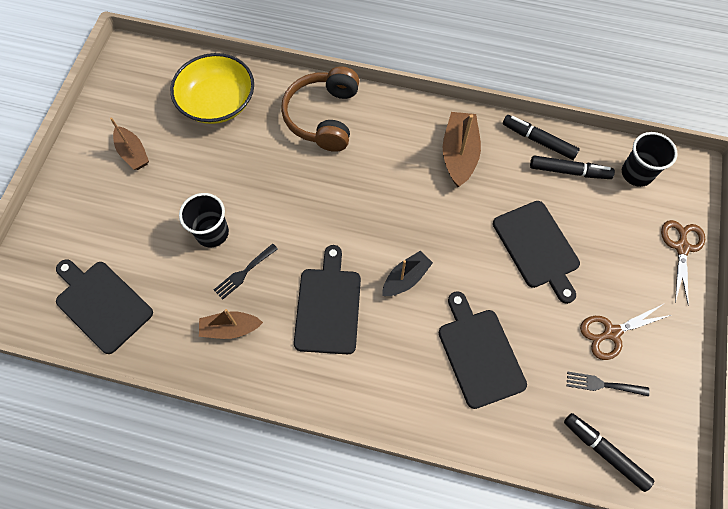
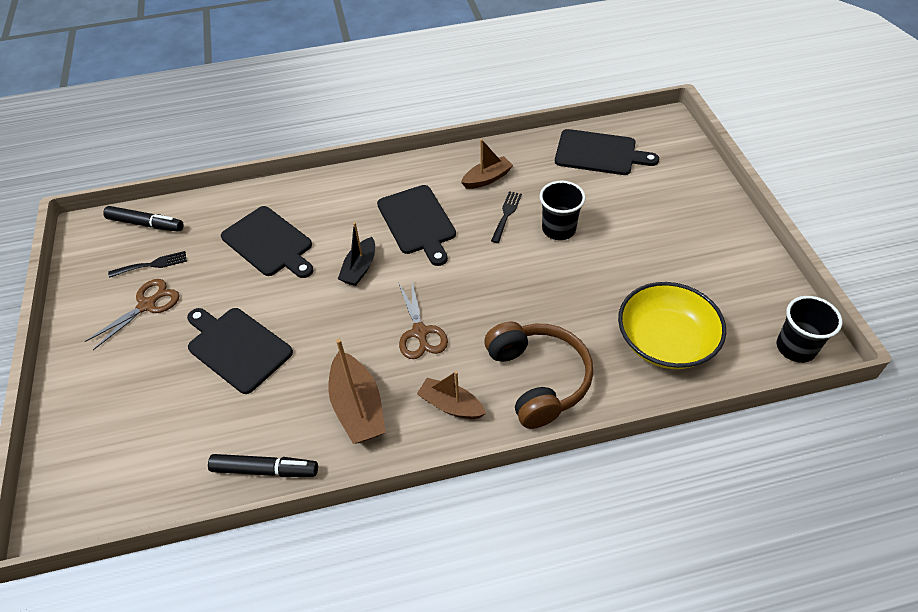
camera: 155 degrees right, 15 degrees down
(133, 153) = (694, 257): brown boat -> brown boat (451, 405)
(569, 171) = (217, 447): black marker -> none
(636, 173) = (128, 483): black cup -> black cup (795, 347)
(681, 247) = (71, 415): brown scissors -> brown scissors (420, 332)

